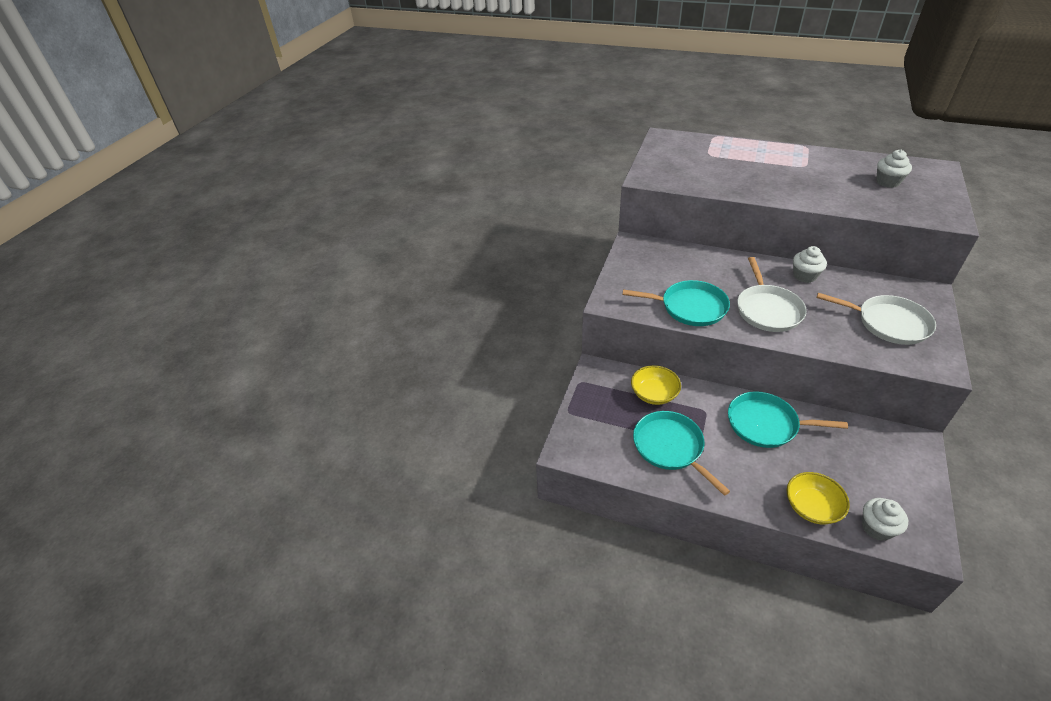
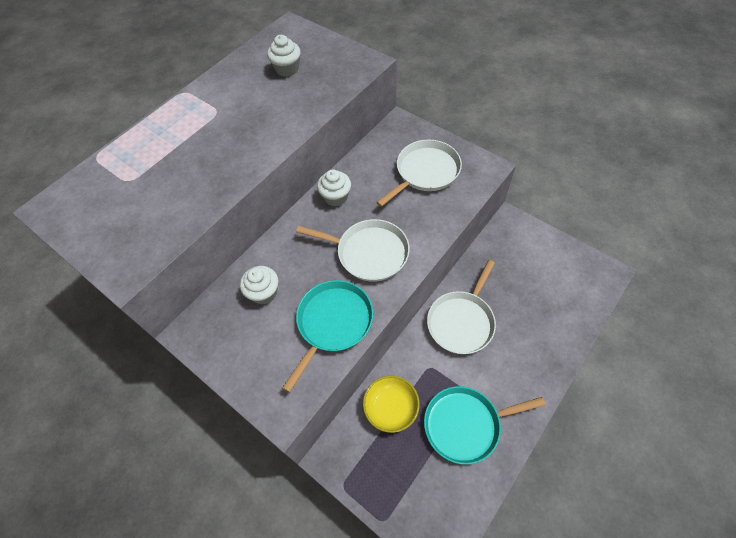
camera: 70 degrees left, 15 degrees up
(765, 424) = (461, 321): turquoise pan -> white pan
(812, 507) = (558, 334): yellow bowl -> none
(877, 528) = (585, 298): white cupcake -> white cupcake (264, 293)

